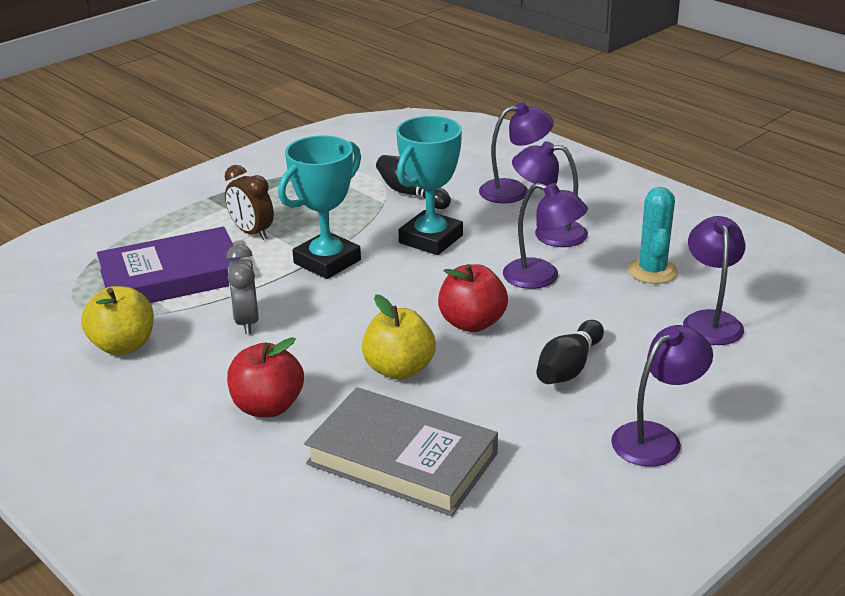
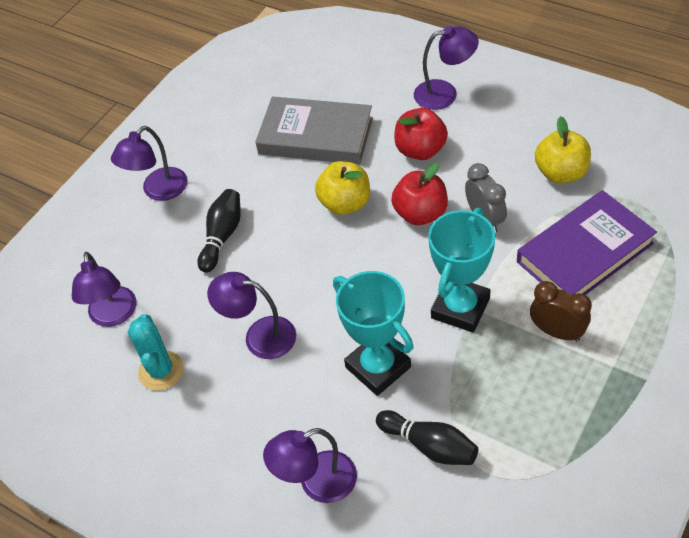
camera: 170 degrees right, 20 degrees up
(431, 239) = (378, 367): turquoise trophy -> turquoise trophy turned 60 degrees counterclockwise
(472, 323) = (305, 263): red apple -> red apple (420, 213)
(549, 233) = (264, 407): purple lamp -> purple lamp (444, 93)

